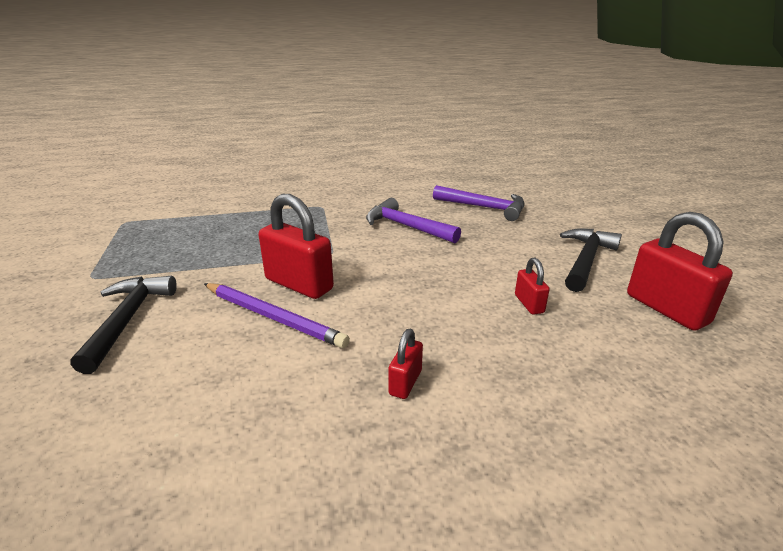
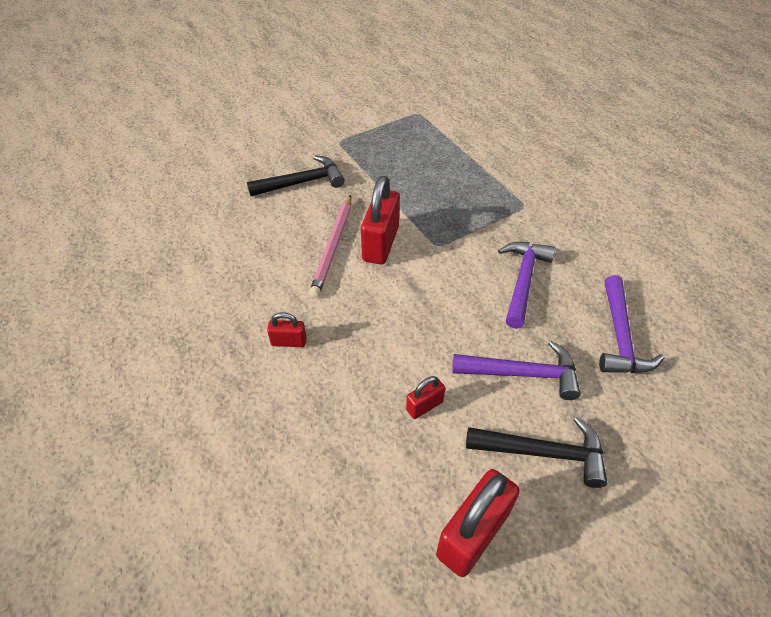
camera: 70 degrees right, 20 degrees up
(273, 317) = (333, 247): purple pencil -> pink pencil
(506, 250) = (522, 373): none -> purple hammer

